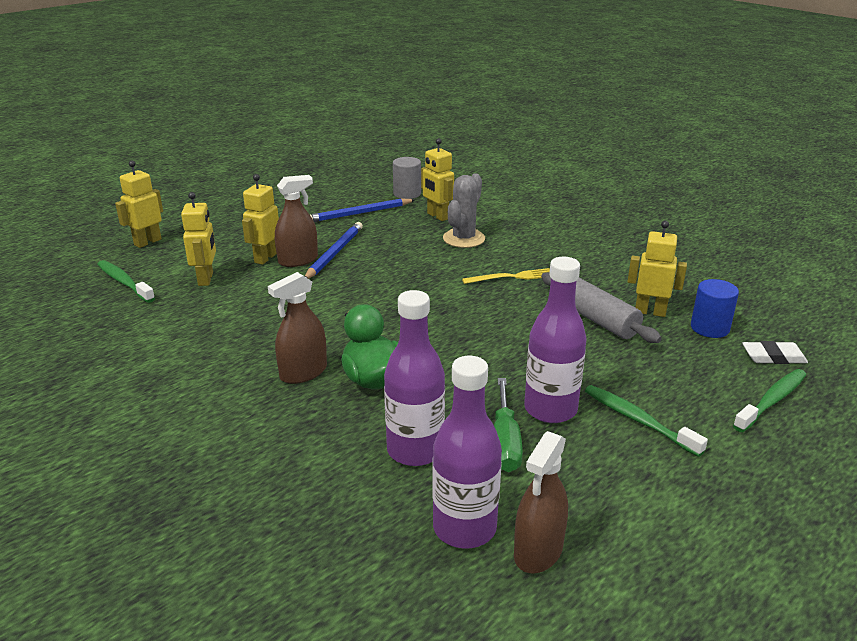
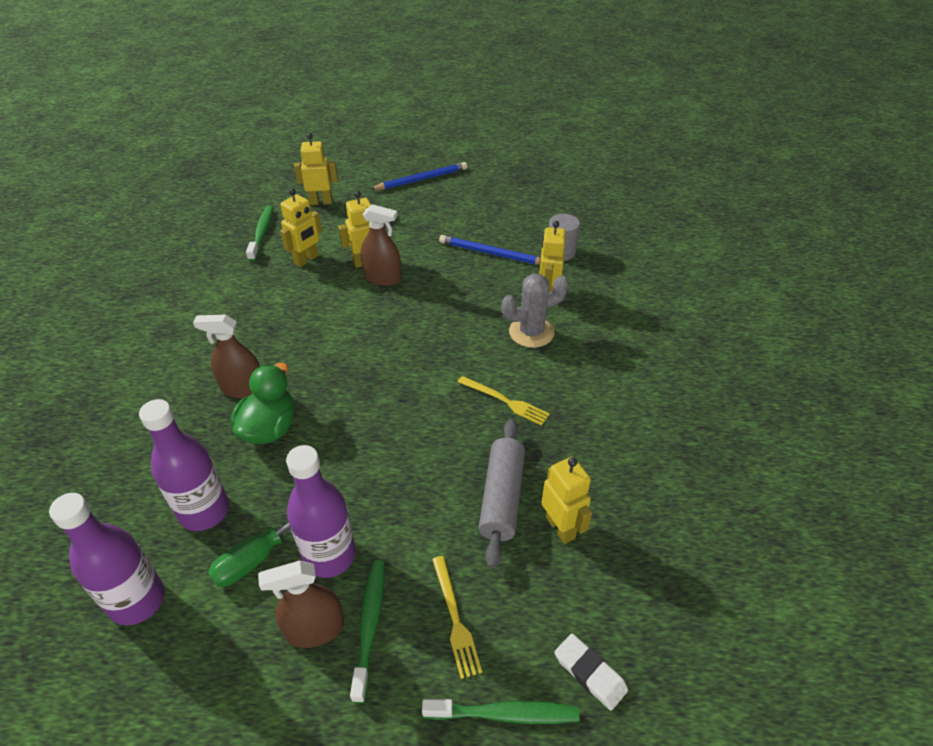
camera: 45 degrees right, 15 degrees up
(334, 253) = (415, 286): blue pencil -> blue pencil (421, 179)
(538, 551) = (143, 663): brown spray bottle -> brown spray bottle (315, 629)
(675, 384) = (455, 619): none -> yellow fork
(709, 328) = (585, 590): blue cylinder -> none

